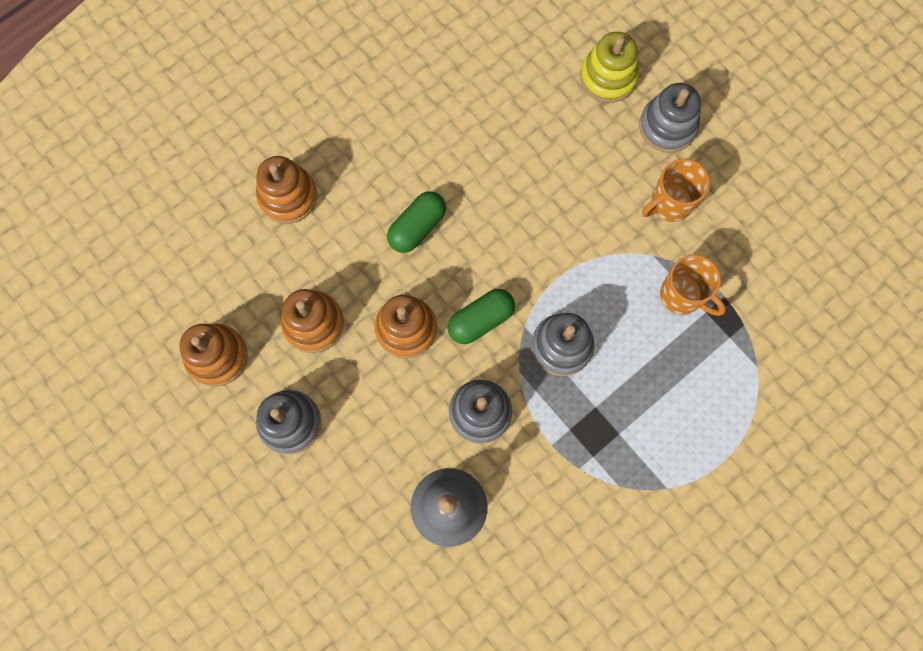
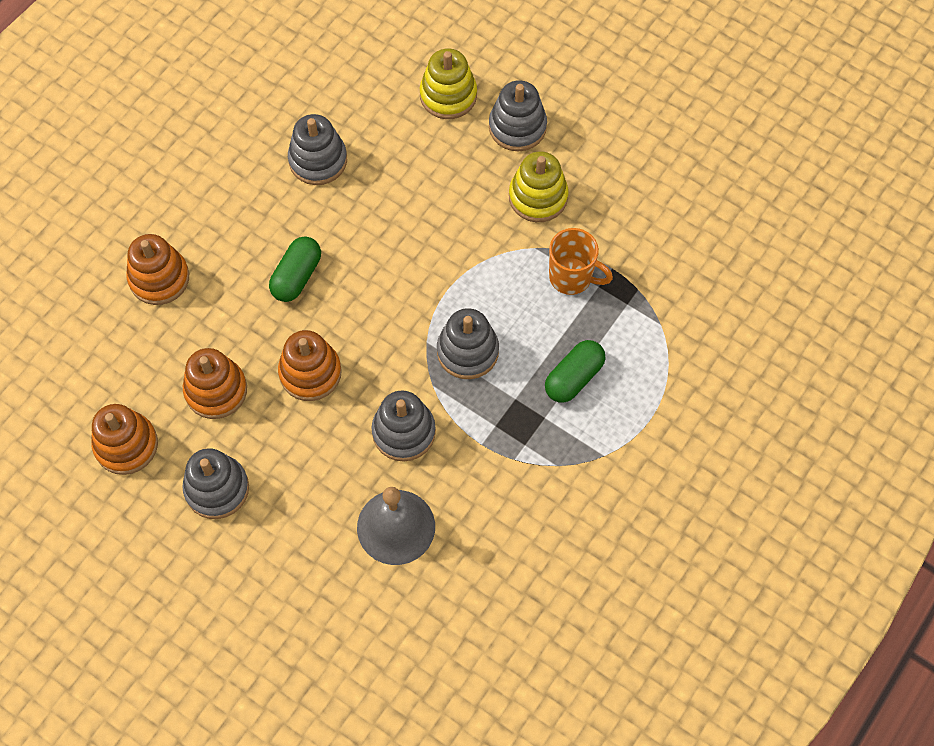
camera: 15 degrees left, 10 degrees down
(466, 113) = (318, 160): none -> grey stacking toy
(481, 320) = (382, 347): green capsule -> green capsule (574, 378)
(669, 204) = (538, 197): orange mug -> yellow stacking toy

